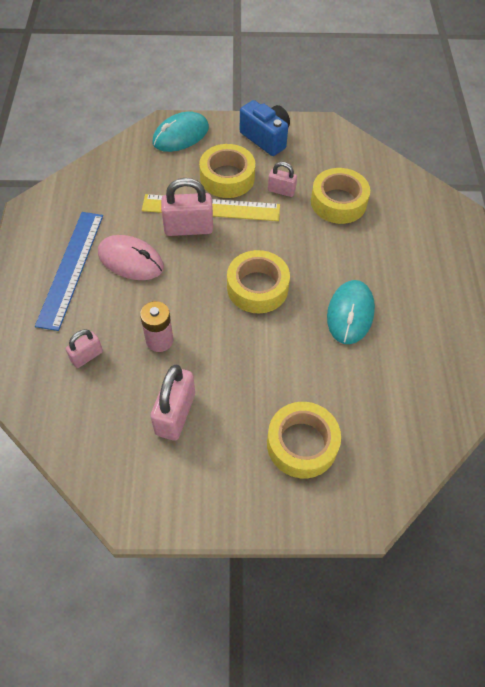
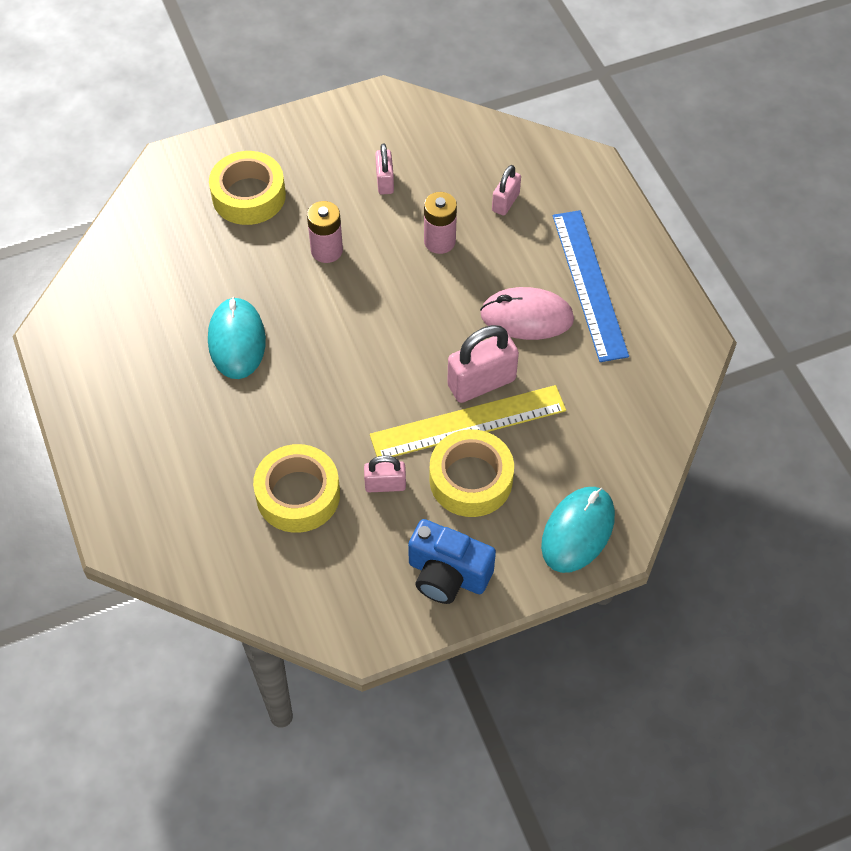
camera: 160 degrees right, 0 degrees up
(175, 414) = (385, 181): pink padlock -> pink padlock, size x0.58
(253, 364) = (327, 250): none -> pink battery
(257, 287) = (359, 335): yellow tape -> none

